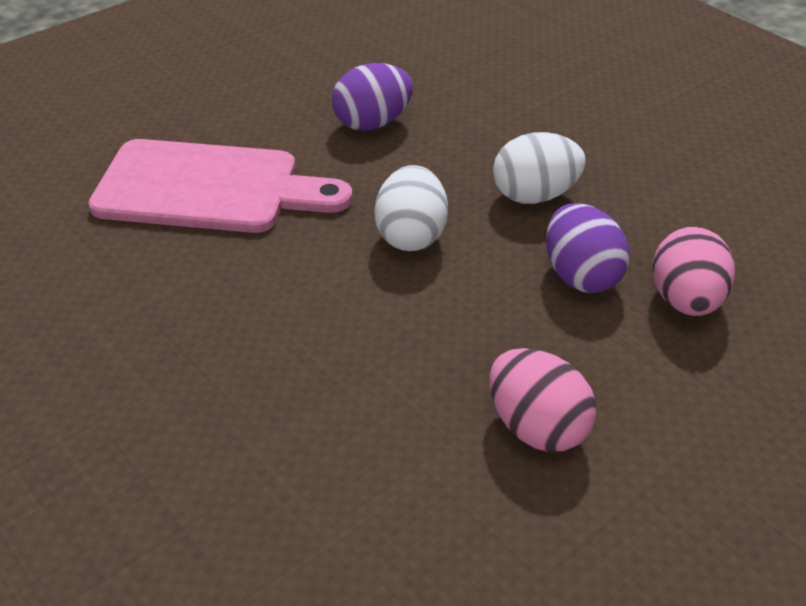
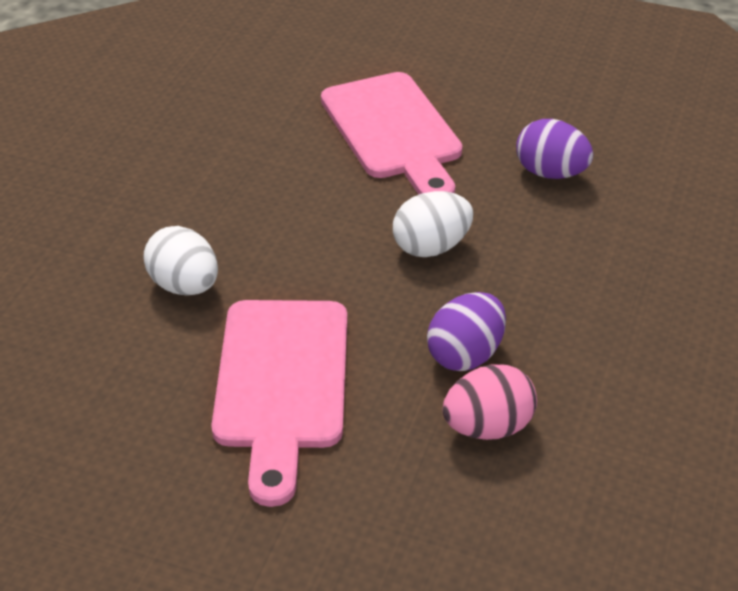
camera: 60 degrees right, 0 degrees up
(535, 195) = (544, 295): white egg -> white egg (185, 286)
(536, 427) = (282, 383): pink egg -> pink cutting board

